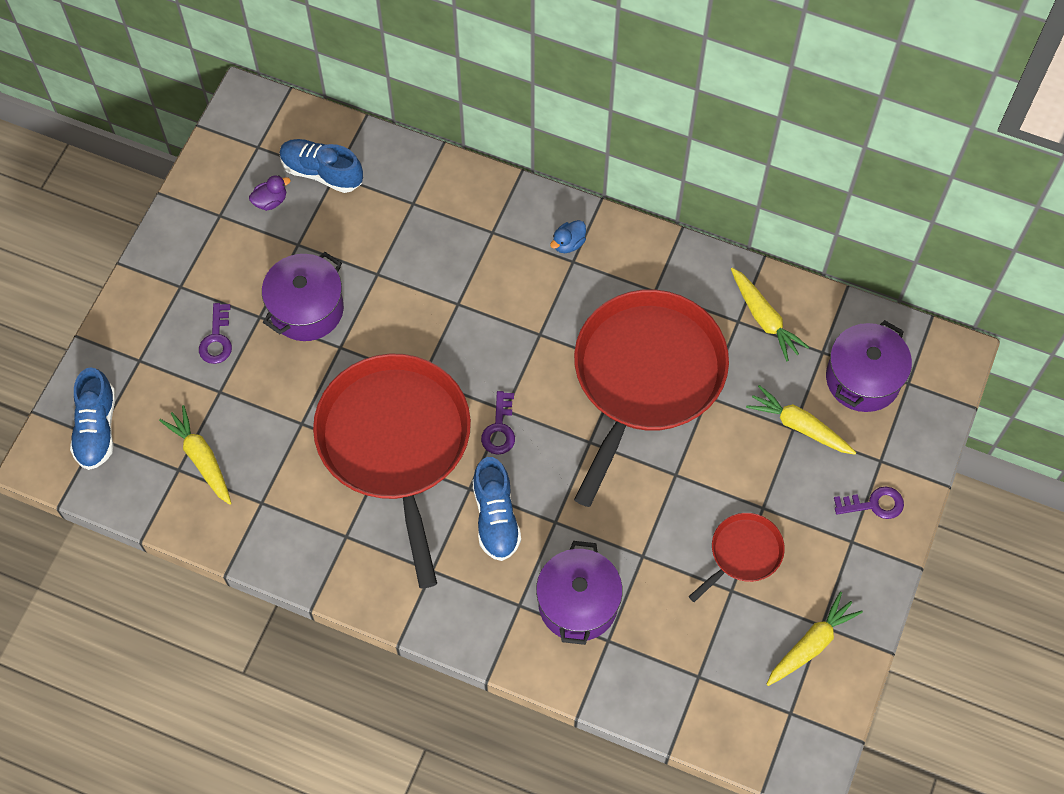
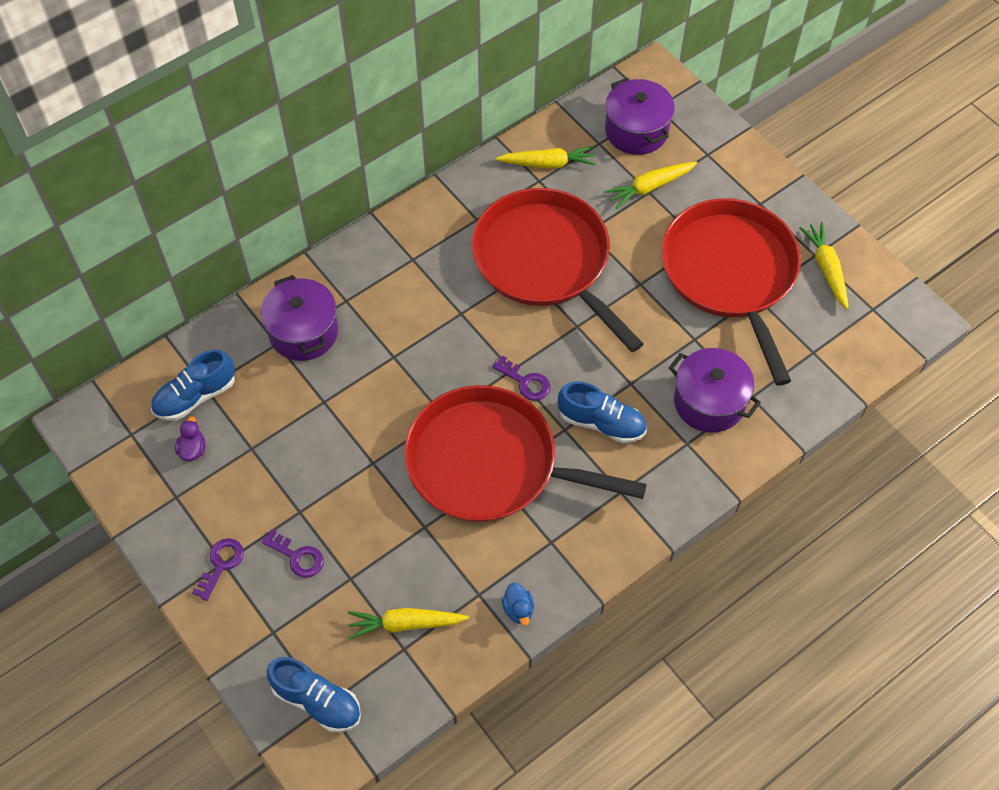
camera: 60 degrees left, 5 degrees down
(307, 309) = (319, 471): purple pot -> purple pot (303, 332)
(568, 243) = (394, 254): blue duck -> blue duck (518, 609)
(743, 553) = (730, 274): red pan -> red pan, size x2.21
(874, 504) = (739, 175): purple key -> purple key (221, 564)

